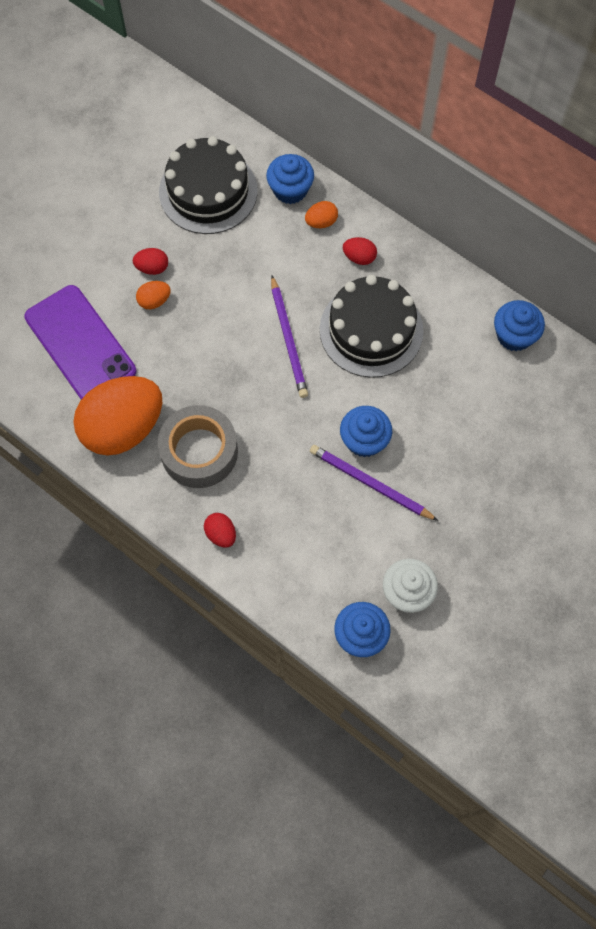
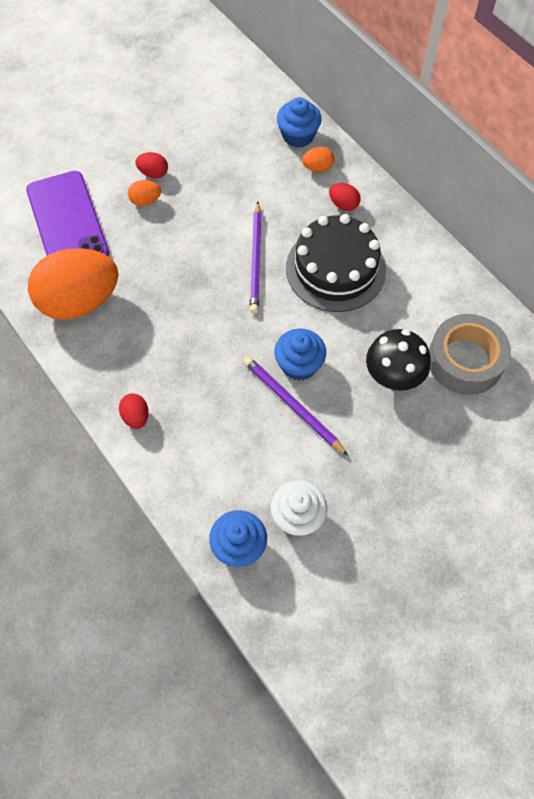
camera: 15 degrees right, 5 degrees down
(199, 451) = (141, 338): grey tape -> grey tape (465, 360)
(208, 191) = (224, 122): black cake -> none
(459, 428) = (393, 375): none -> black mushroom
(514, 335) = (471, 304): blue cupcake -> none

